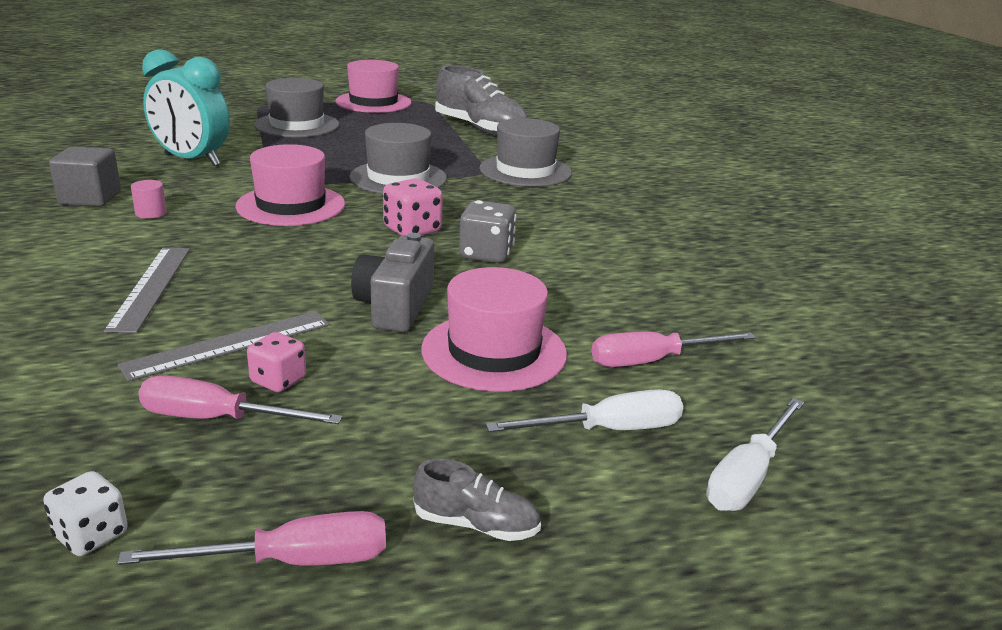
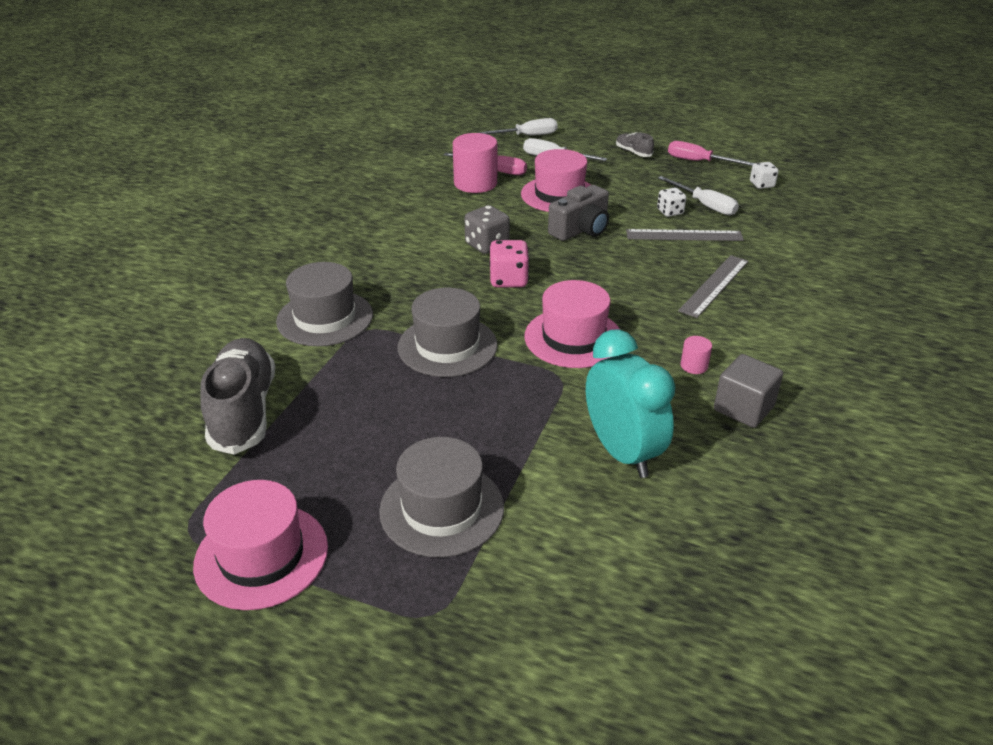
camera: 140 degrees left, 10 degrees up
(217, 419) = (704, 205): pink screwdriver -> white screwdriver
(278, 380) = (670, 212): pink dice -> white dice
(638, 328) = (475, 183): none -> pink cylinder

